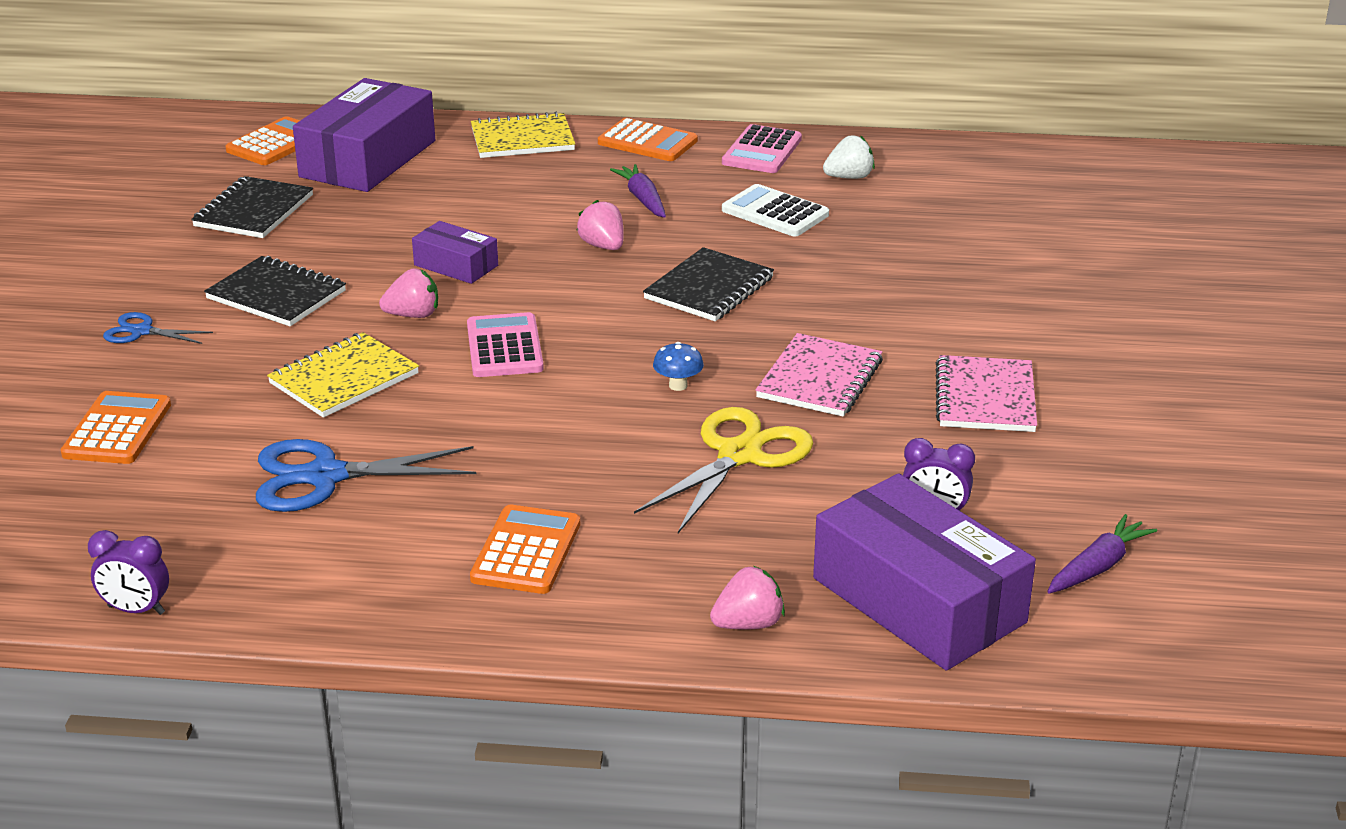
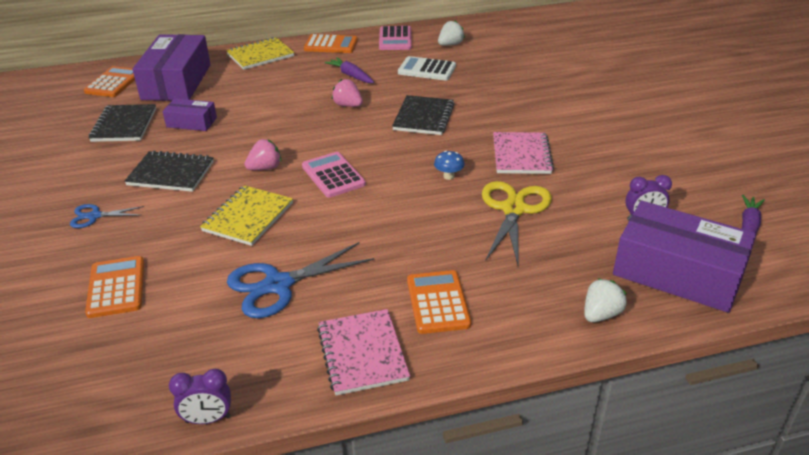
camera: 20 degrees left, 5 degrees up
(456, 265) = (271, 133): purple box -> purple box (191, 122)
(748, 624) = (601, 314): pink strawberry -> white strawberry
(985, 398) = (613, 146): pink notebook -> pink notebook (362, 353)

